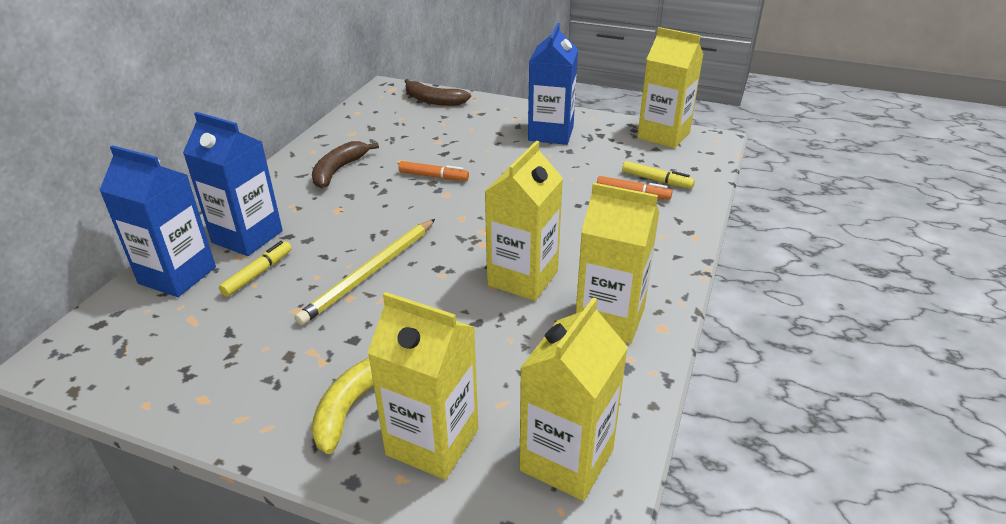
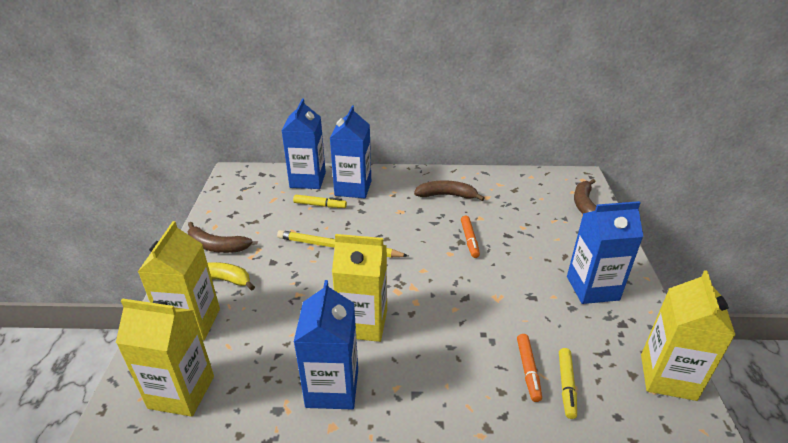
camera: 70 degrees right, 0 degrees up
(262, 401) = (216, 246): none -> brown banana
(610, 318) = (332, 388): yellow carton -> blue carton

